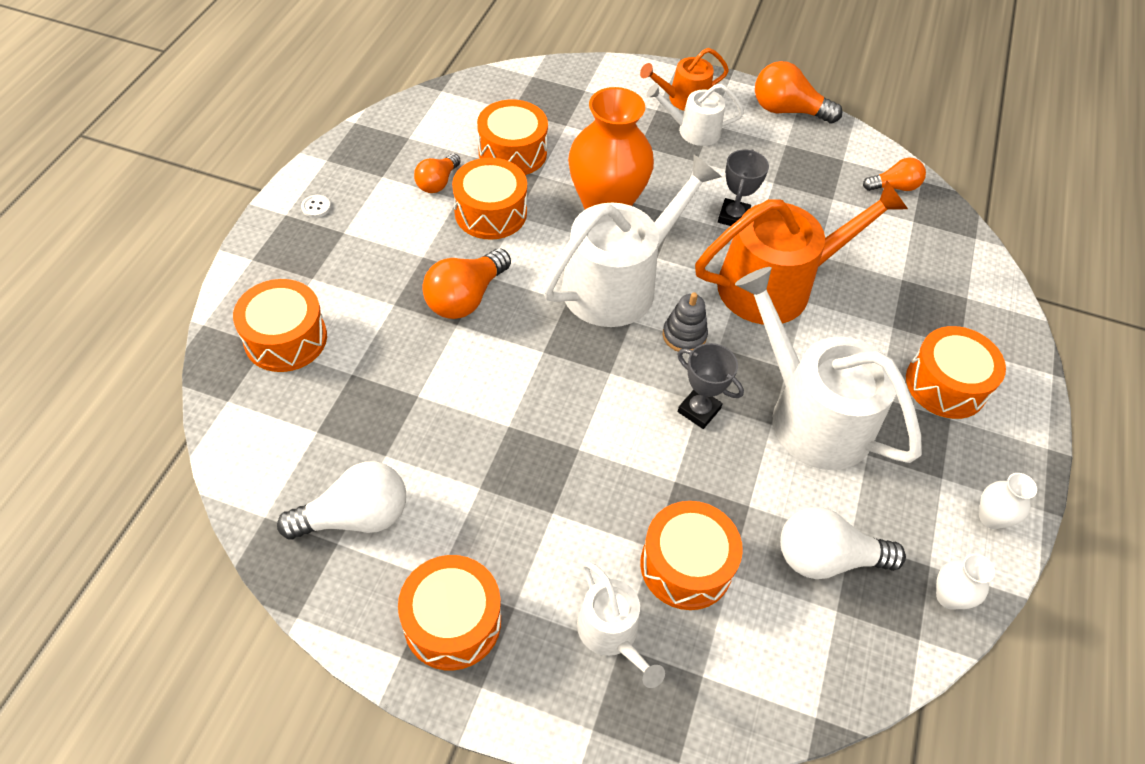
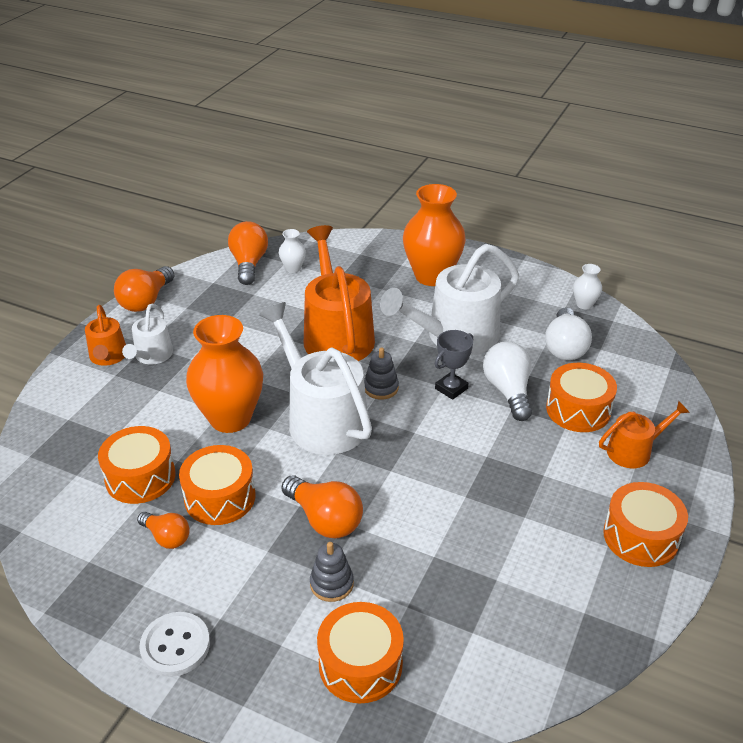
camera: 80 degrees left, 15 degrees down
(316, 207) = (175, 645): white button -> white button, size x2.12
(355, 517) = (558, 600): white light bulb -> white light bulb (508, 391)
(381, 310) = (331, 584): none -> grey stacking toy
(611, 633) = (633, 451): white watering can -> orange watering can
(733, 217) = (261, 346): grey trophy -> none
(894, 187) = (249, 264): orange light bulb -> orange light bulb, size x1.60
(946, 384) = (432, 276): orange drum -> orange vase
(991, 517) = (530, 279): white vase -> white vase (293, 268)

